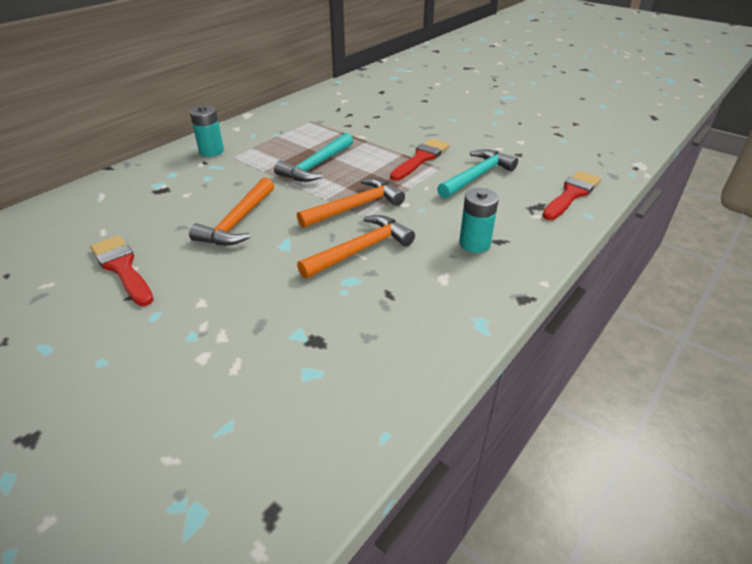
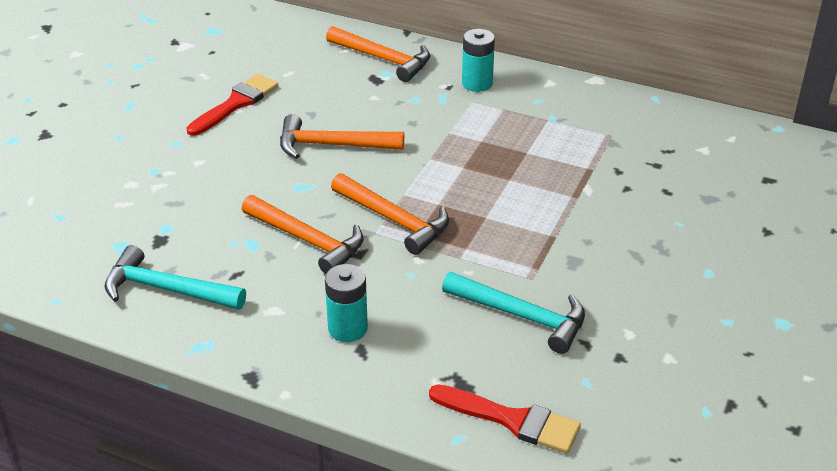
camera: 75 degrees right, 0 degrees up
(136, 182) = (383, 59): none -> orange hammer
(316, 166) = (481, 169): turquoise hammer -> turquoise hammer (167, 289)
(421, 159) = (548, 256): red brush -> none

